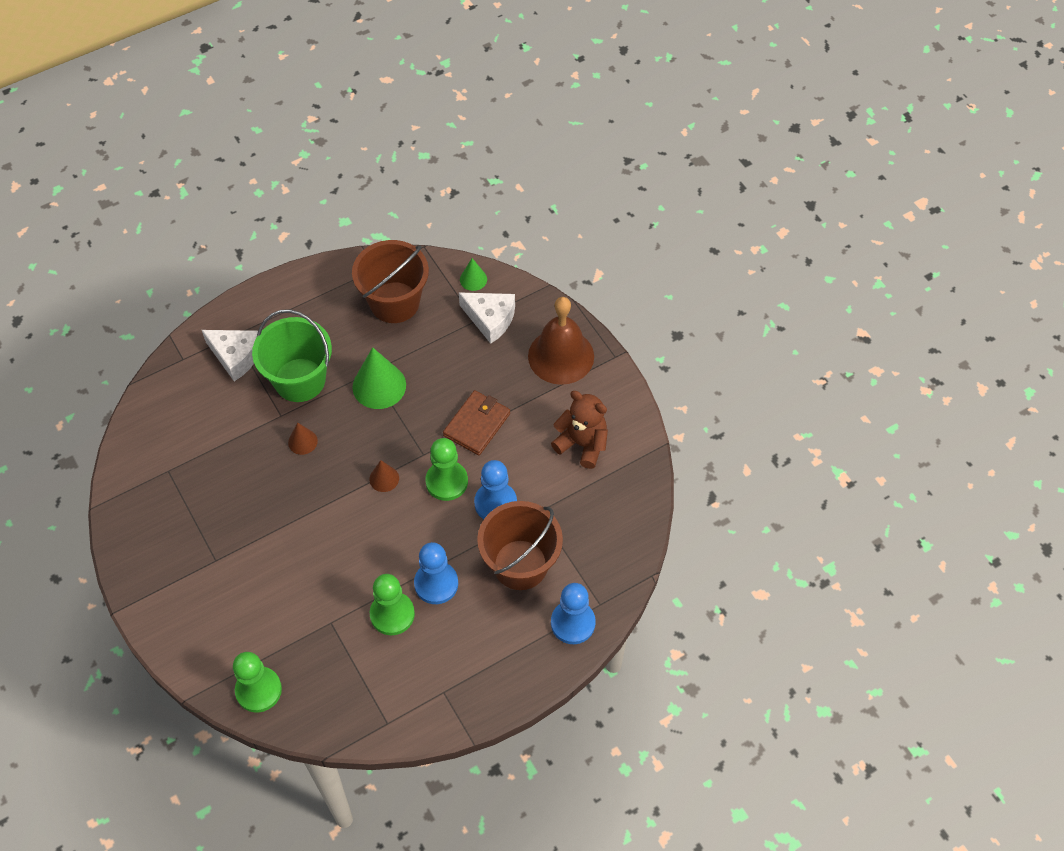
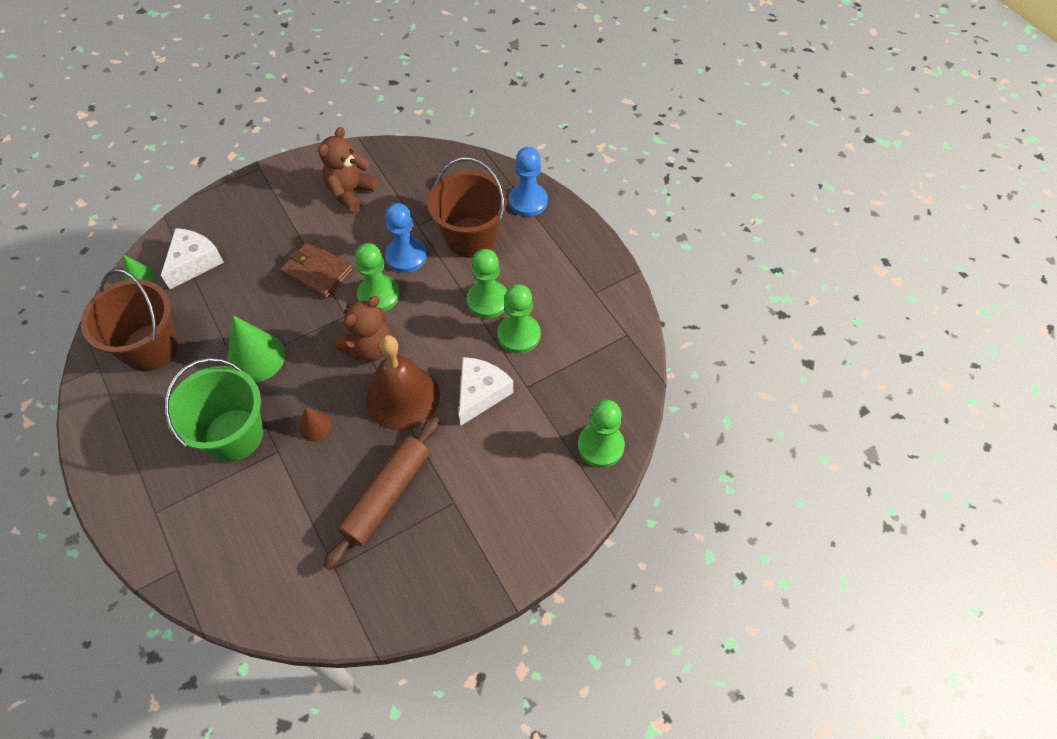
camera: 90 degrees left, 0 degrees up
(228, 505) = (386, 495): none -> brown rolling pin
(236, 356) = (186, 506): white cheese -> white cheese (480, 393)
(384, 478) = (369, 348): brown cone -> brown teddy bear
(436, 584) = (488, 300): blue pawn -> green pawn
(561, 356) = (251, 207): brown bell -> brown bell (402, 397)

